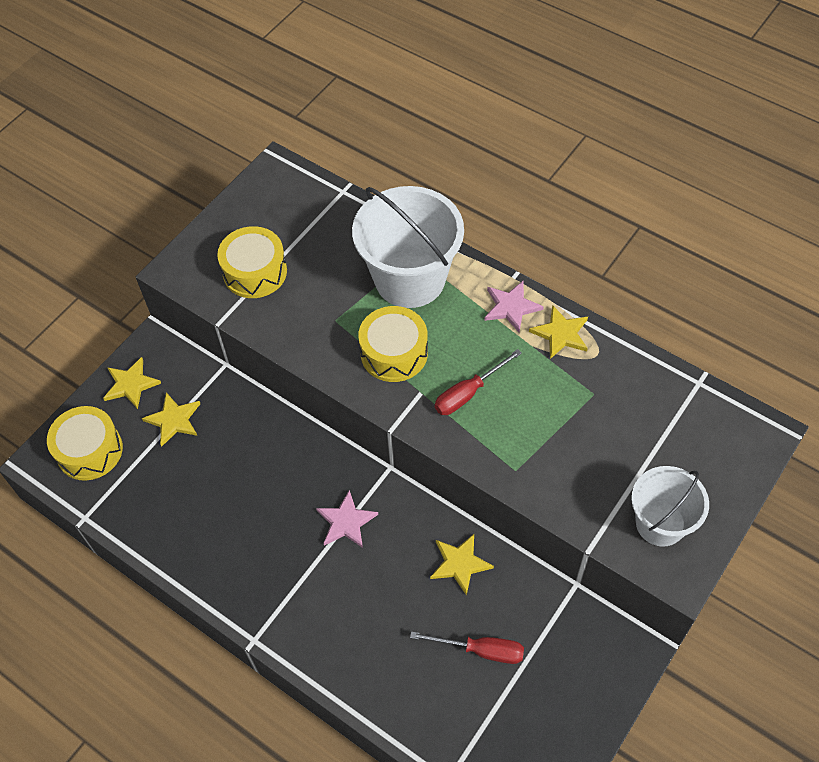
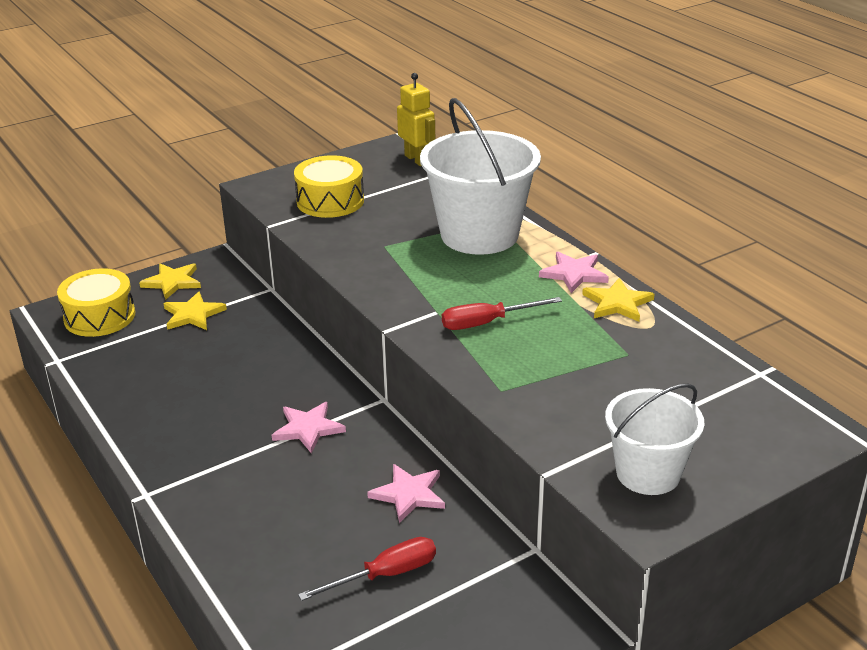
camera: 20 degrees right, 25 degrees down
(304, 186) = (417, 159): none -> yellow robot
(394, 353) = (428, 279): yellow drum -> none
(460, 563) = (409, 494): yellow star -> pink star
(481, 650) = (385, 575): red screwdriver -> red screwdriver turned 60 degrees counterclockwise

